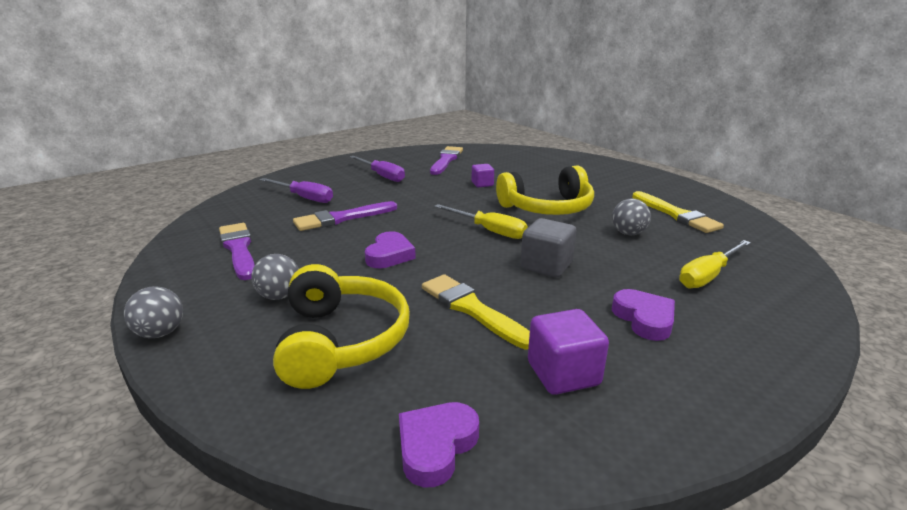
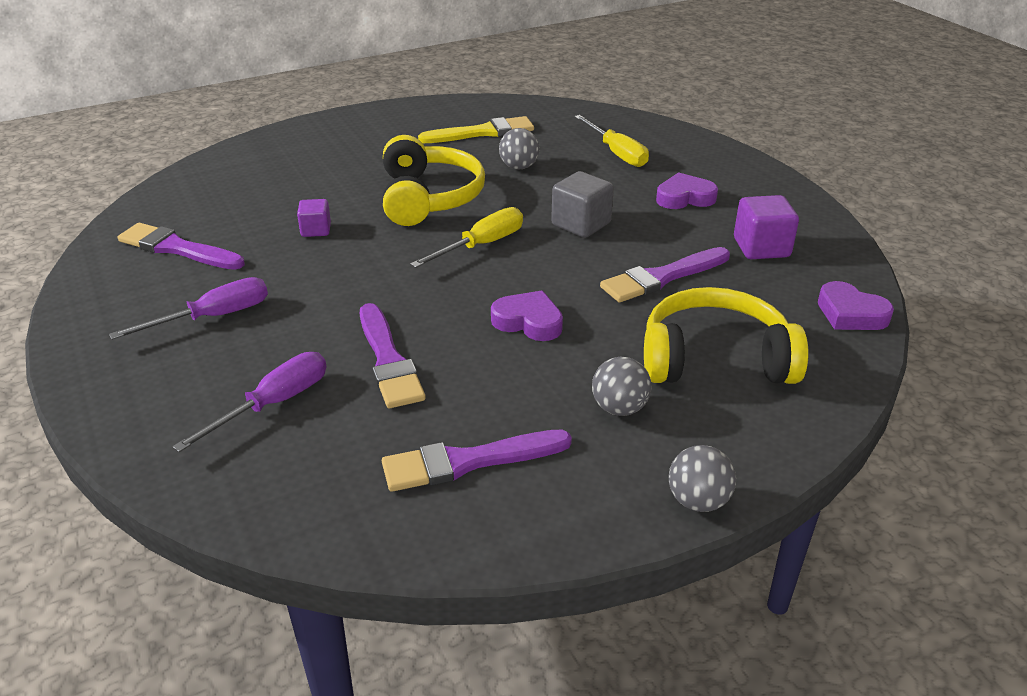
camera: 80 degrees left, 10 degrees up
(472, 309) = (662, 277): yellow brush -> purple brush

